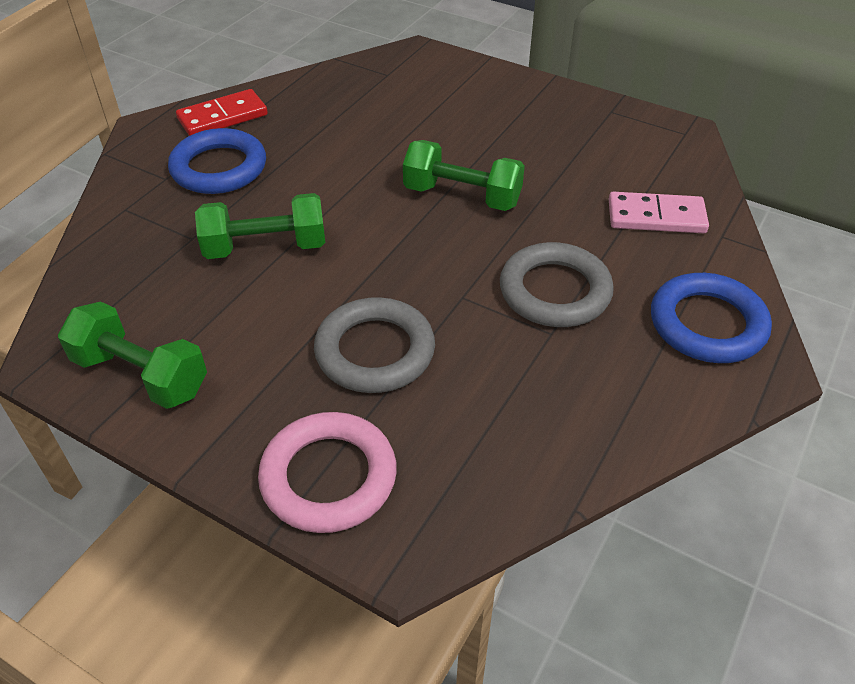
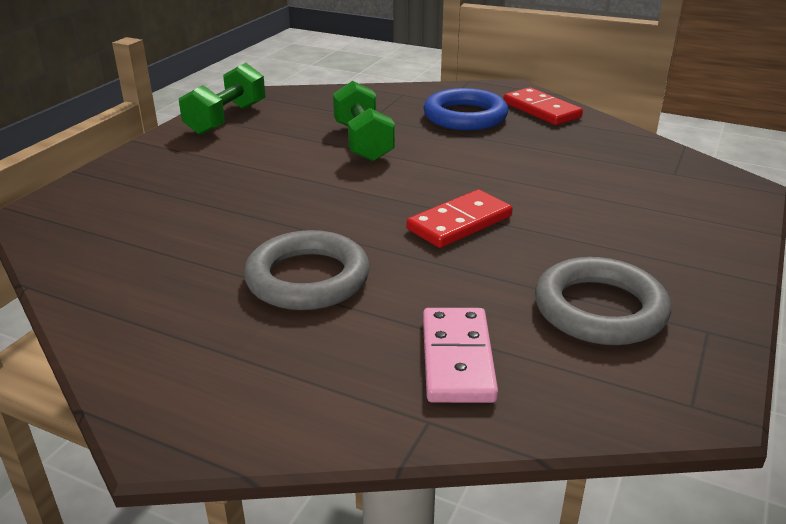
camera: 85 degrees right, 15 degrees down
(328, 477) = (111, 184): pink ring -> none
(375, 351) = (235, 192): grey ring -> grey ring (599, 309)
(462, 196) = (459, 223): green dumbbell -> red domino
(707, 324) = (245, 387): blue ring -> none

